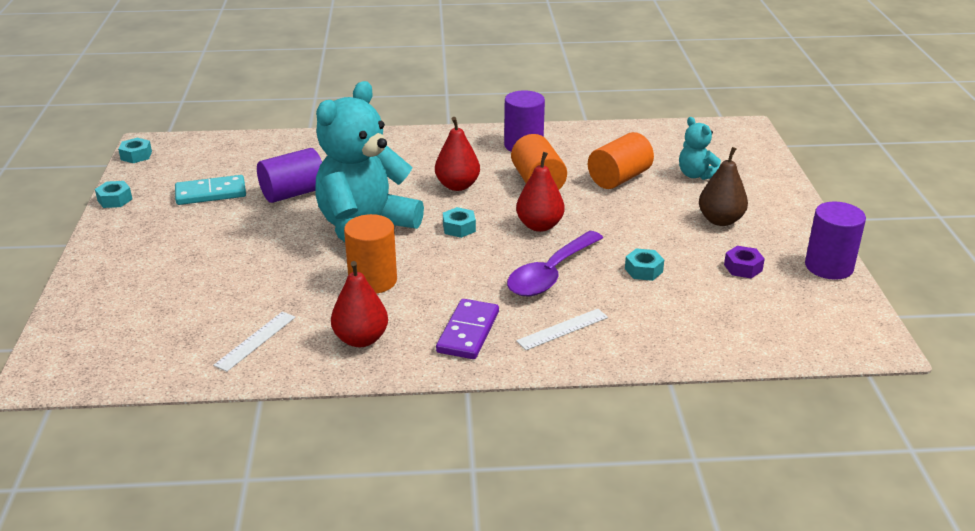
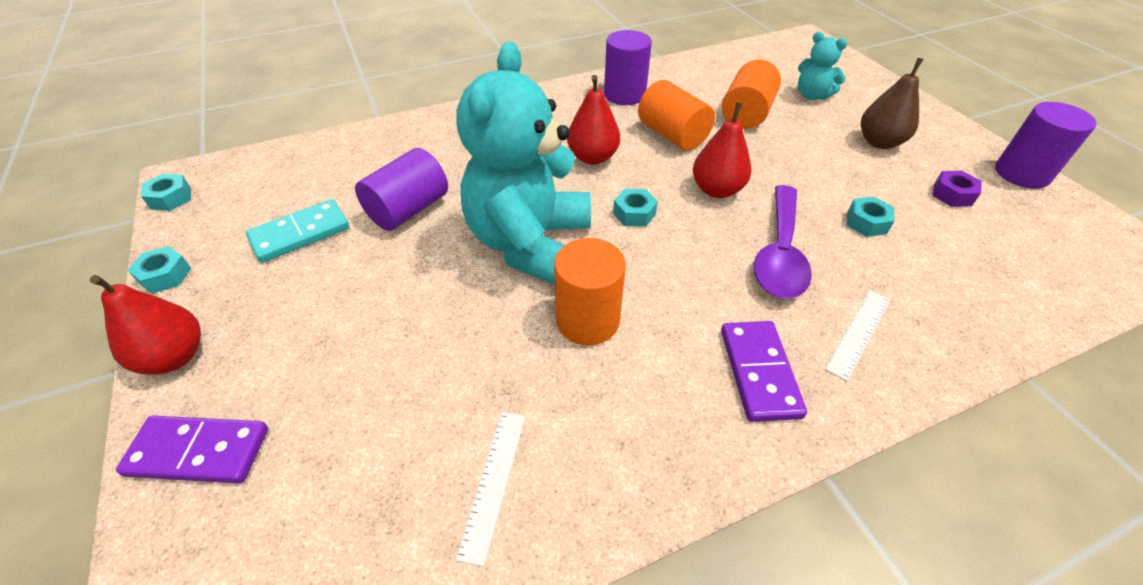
camera: 20 degrees left, 15 degrees up
(99, 289) = (198, 452): none -> purple domino
(361, 339) = (637, 429): red pear -> red pear (174, 357)

